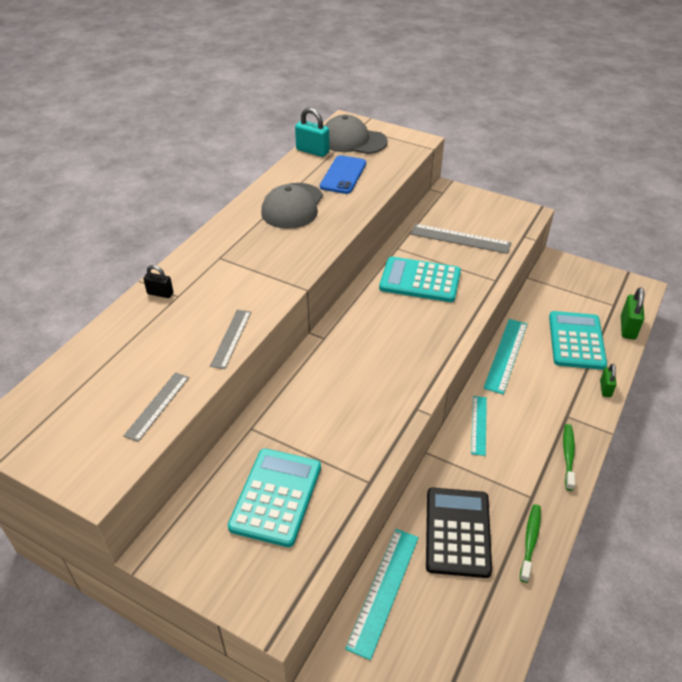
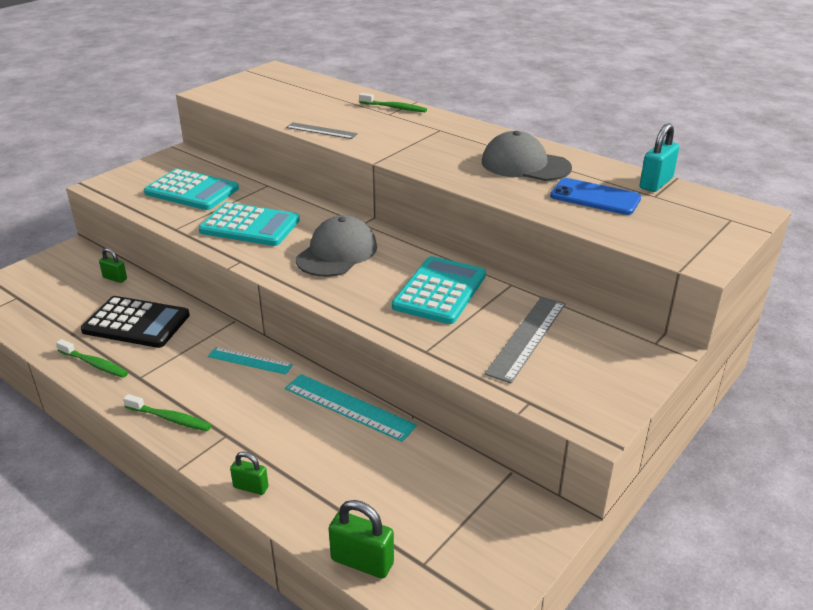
camera: 100 degrees right, 10 degrees down
(157, 406) = (262, 107): grey ruler -> none
(160, 293) = (394, 108): black padlock -> green toothbrush
(353, 140) = (691, 211): grey cap -> grey cap (337, 253)
(383, 590) = (115, 278): turquoise ruler -> green padlock
(576, 341) = (352, 486): turquoise calculator -> turquoise calculator (250, 226)

